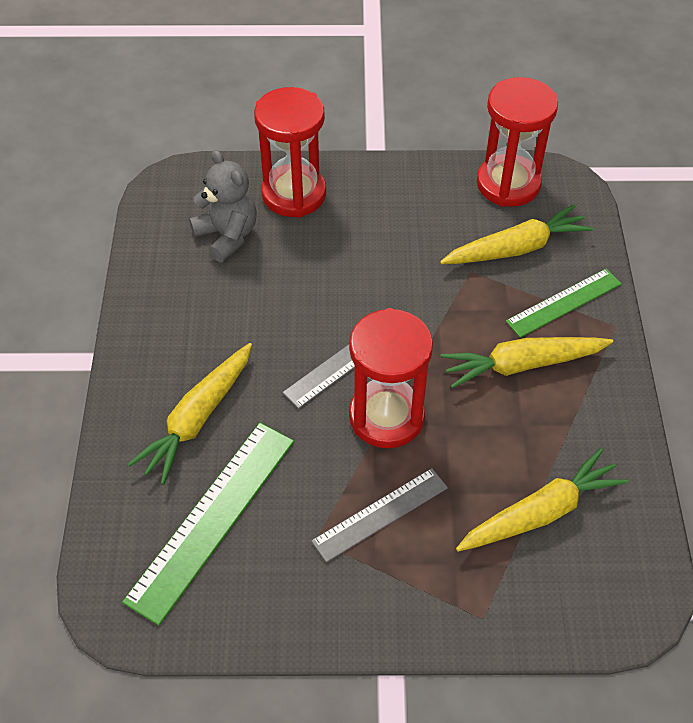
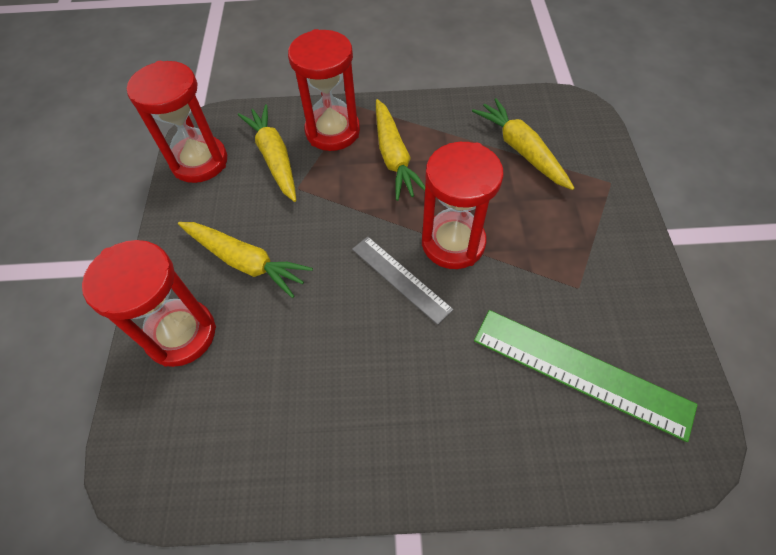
camera: 90 degrees left, 5 degrees up
(197, 419) = (476, 399): yellow carrot -> yellow carrot (245, 262)
(227, 236) = (233, 398): grey teddy bear -> none
(380, 514) = (545, 244): grey ruler -> none
(564, 302) = (332, 131): green ruler -> red hourglass

